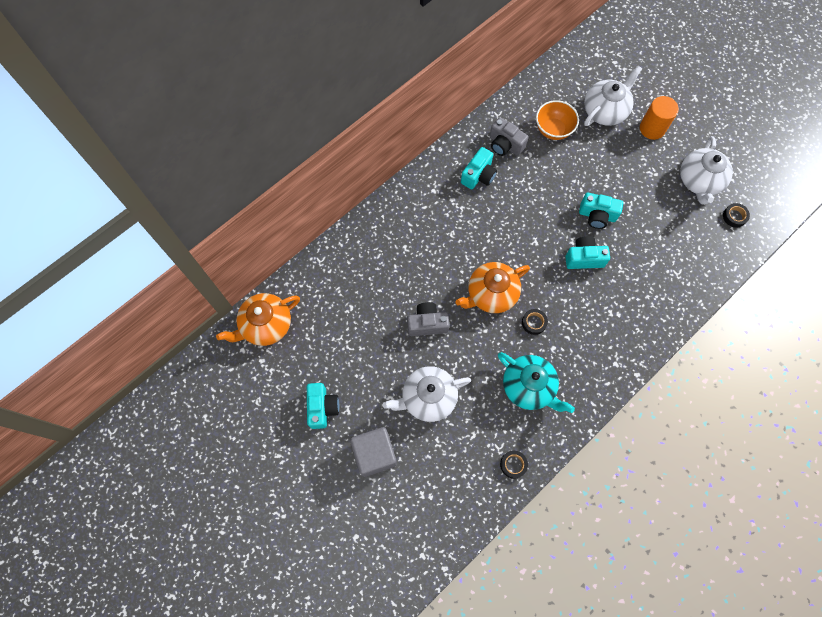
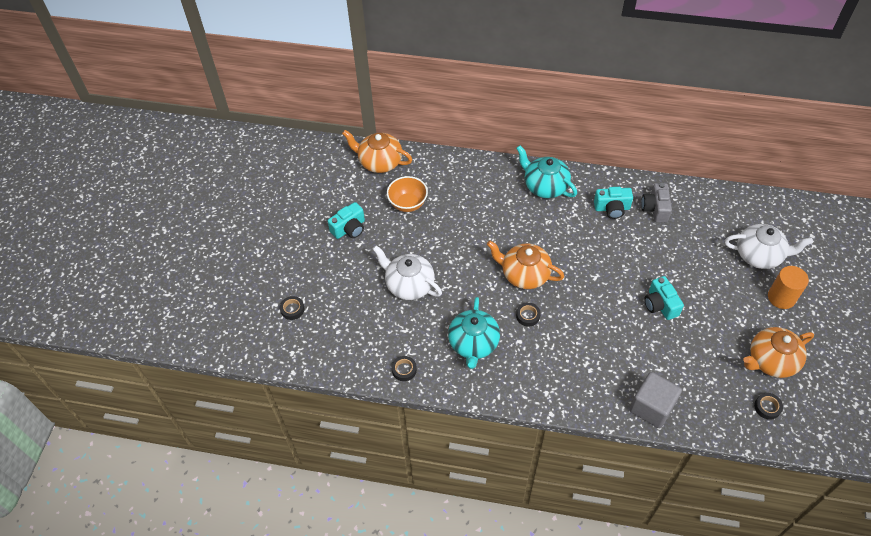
camera: 55 degrees right, 15 degrees down
(374, 454) = (341, 279): grey cube -> grey cube (651, 407)
(374, 524) = (292, 309): none -> black tape
(413, 208) = (545, 186): none -> turquoise teapot
(427, 324) = (464, 250): grey camera -> none
(553, 130) = (702, 231): orange bowl -> orange bowl (408, 204)
(584, 258) = (614, 317): turquoise camera -> none
(699, 181) = (771, 361): white teapot -> orange teapot

